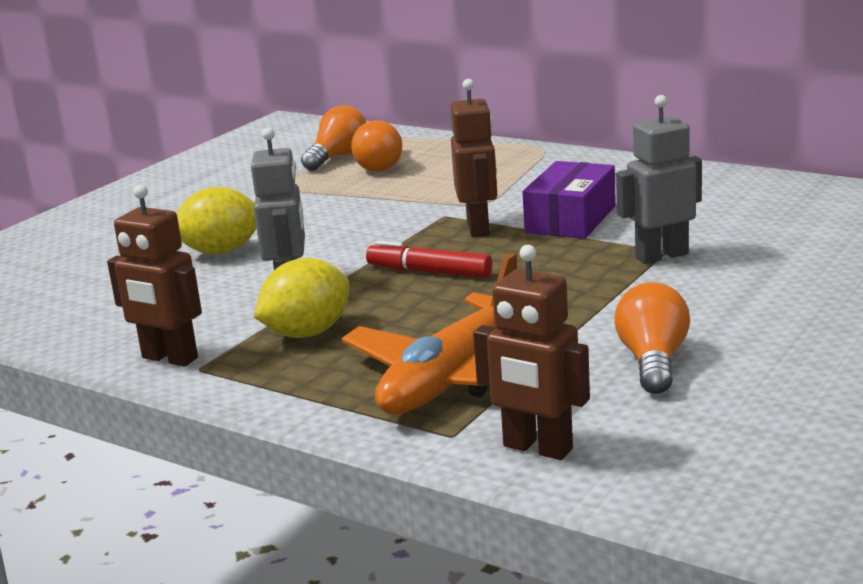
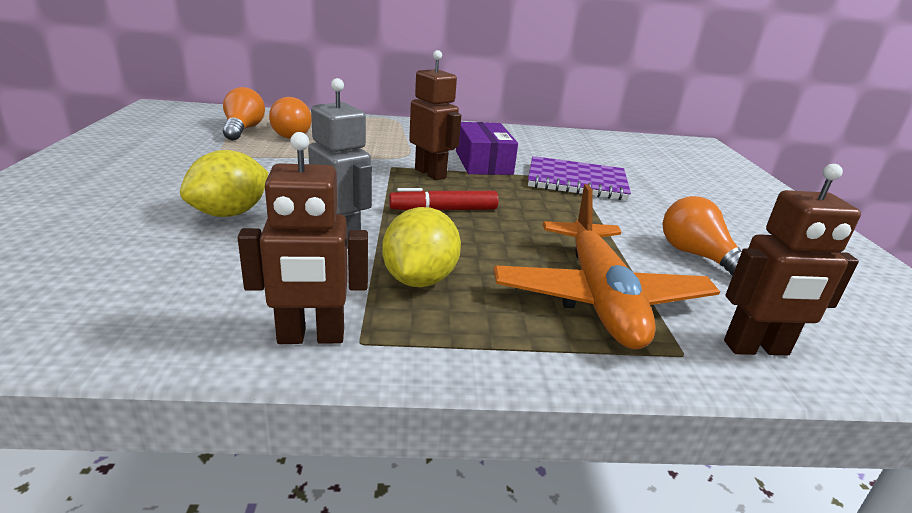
camera: 40 degrees left, 5 degrees up
(661, 256) = (576, 181): grey robot -> purple notebook

